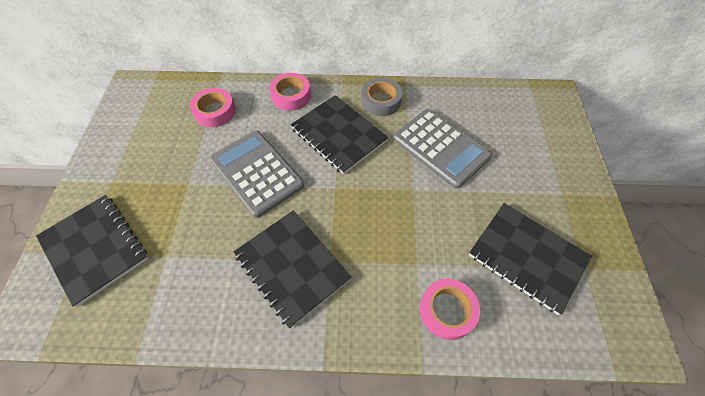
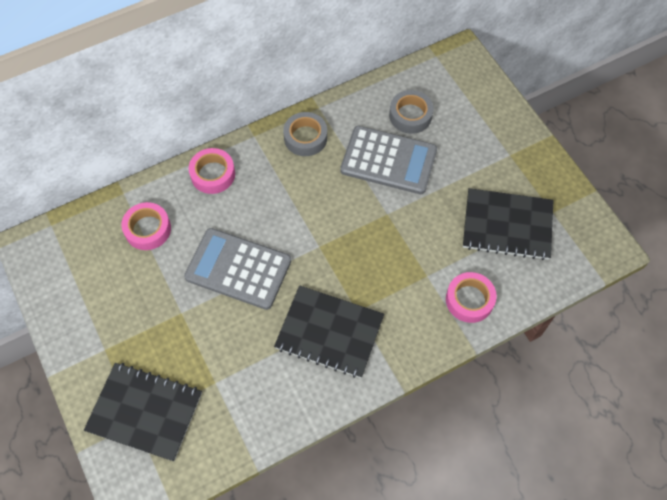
camera: 30 degrees left, 5 degrees up
(338, 135) = (288, 193): black notebook -> none
(481, 122) = (410, 115): none -> grey tape

